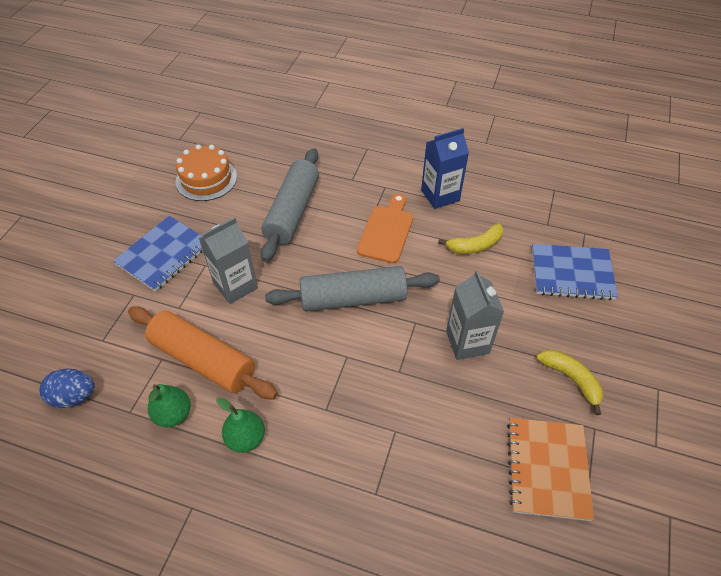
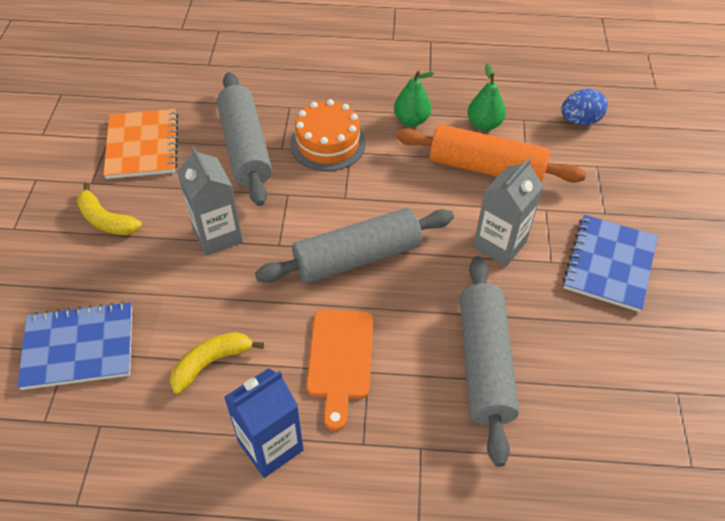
camera: 165 degrees right, 0 degrees up
(206, 179) = (643, 394): orange cake -> orange cake (328, 143)
(433, 439) = (245, 148): none -> grey rolling pin

